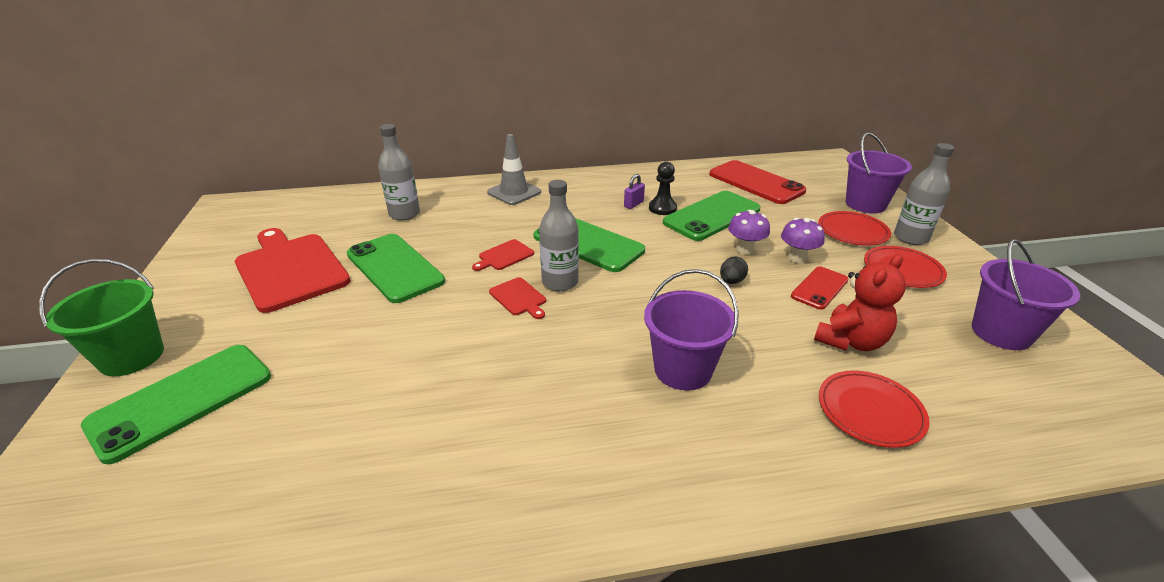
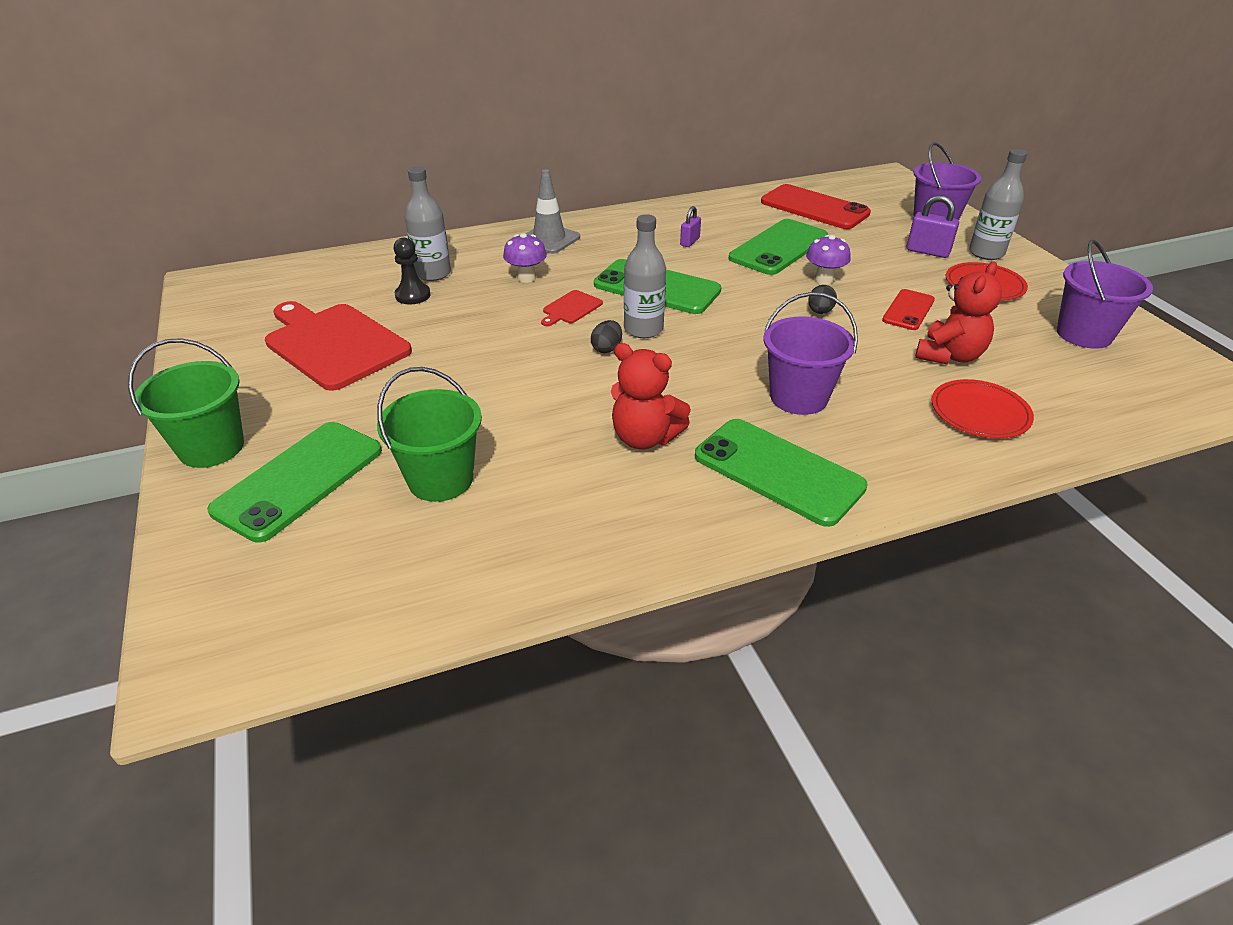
camera: 10 degrees left, 5 degrees up
(304, 417) = (440, 479): none -> green bucket
(394, 268) = (454, 331): green phone -> green phone (778, 471)
(515, 396) = (644, 438): none -> red teddy bear
(519, 298) = (607, 349): red cutting board -> black egg
(662, 208) = (723, 243): black pawn -> black pawn (413, 295)
(797, 258) = (879, 283): purple mushroom -> purple mushroom (526, 278)
(852, 231) = (927, 251): red plate -> purple padlock

